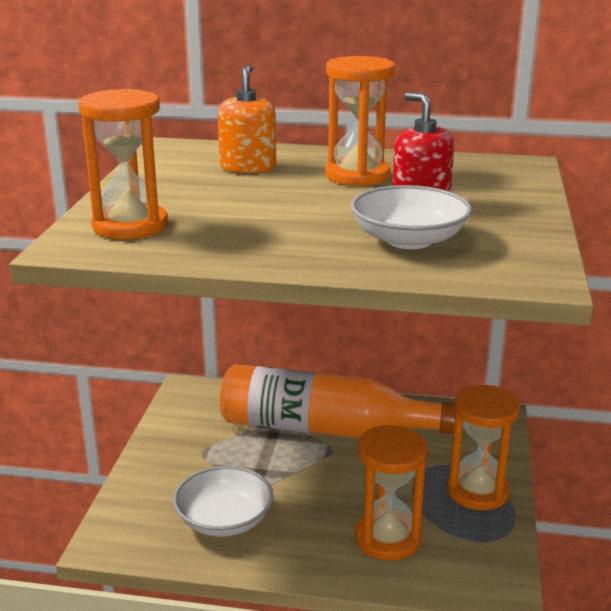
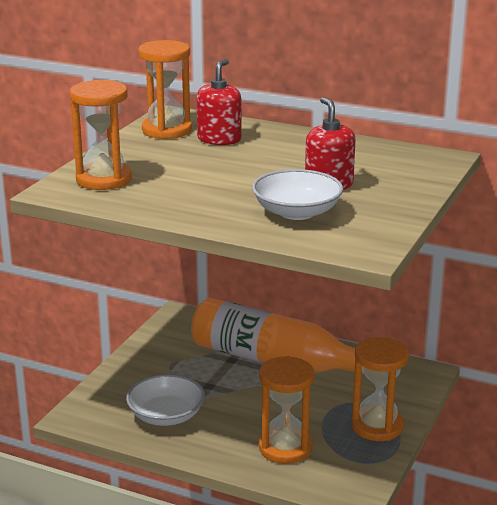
camera: 15 degrees right, 0 degrees up
(248, 167) = (219, 139): orange soap dispenser -> red soap dispenser
(357, 175) = (299, 155): orange hourglass -> orange hourglass (167, 130)

